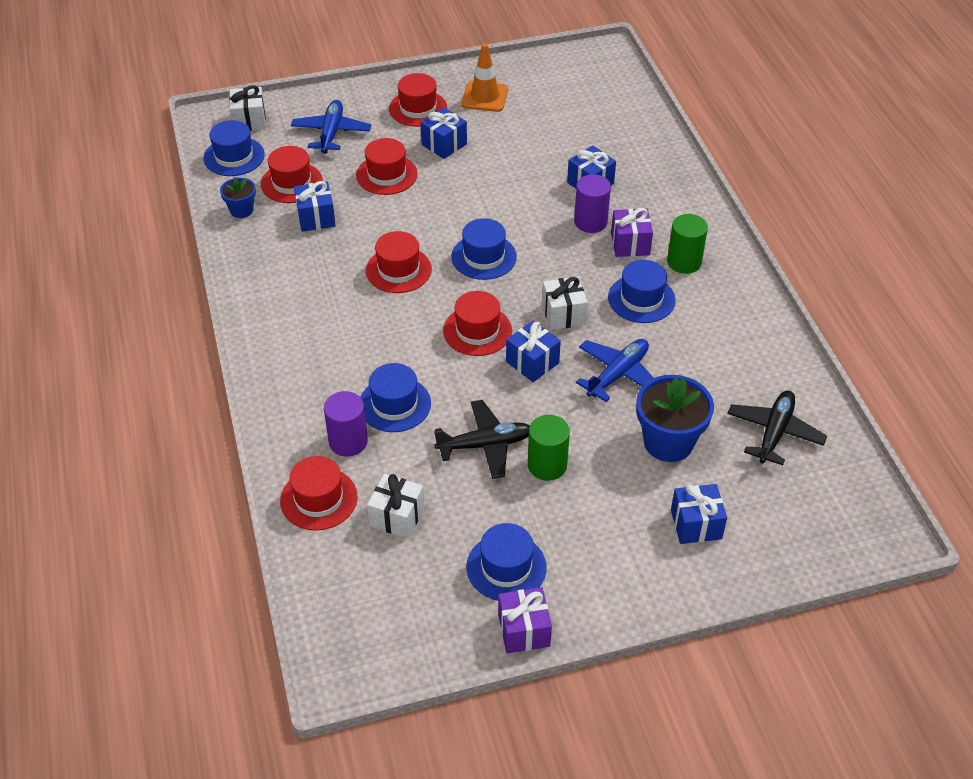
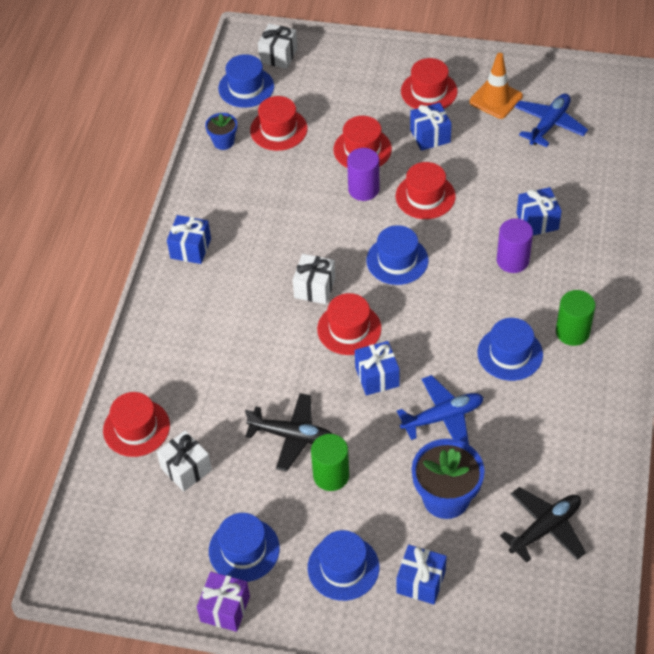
camera: 30 degrees right, 5 degrees up
(316, 218) = (279, 171): blue gift -> blue gift (190, 248)
(331, 133) = (339, 91): blue plane -> blue plane (549, 125)
(348, 441) = (187, 388): purple cylinder -> purple cylinder (363, 189)
(394, 404) = (242, 369): blue hat -> blue hat (343, 567)
(398, 270) = (318, 246): red hat -> red hat (425, 196)
(563, 314) = (431, 342): white gift -> white gift (314, 288)
(630, 244) = (534, 296): purple gift -> none

